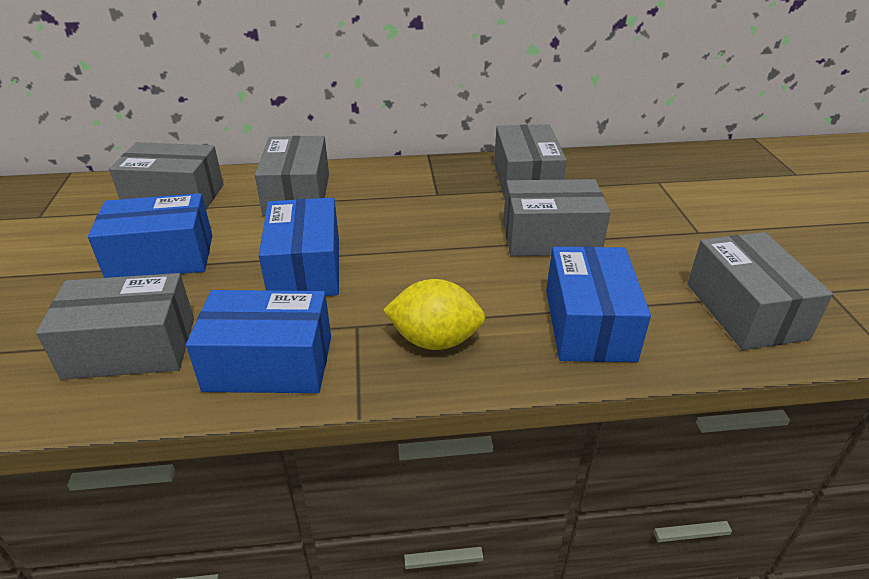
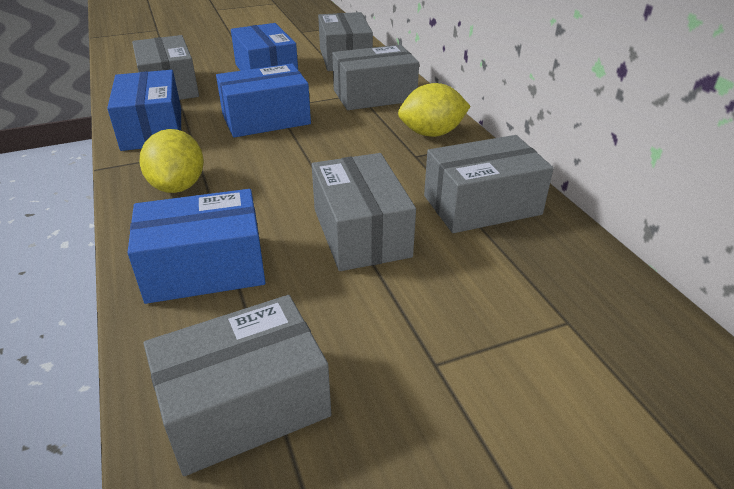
camera: 75 degrees right, 0 degrees up
(401, 179) = (431, 133): none -> yellow lemon

